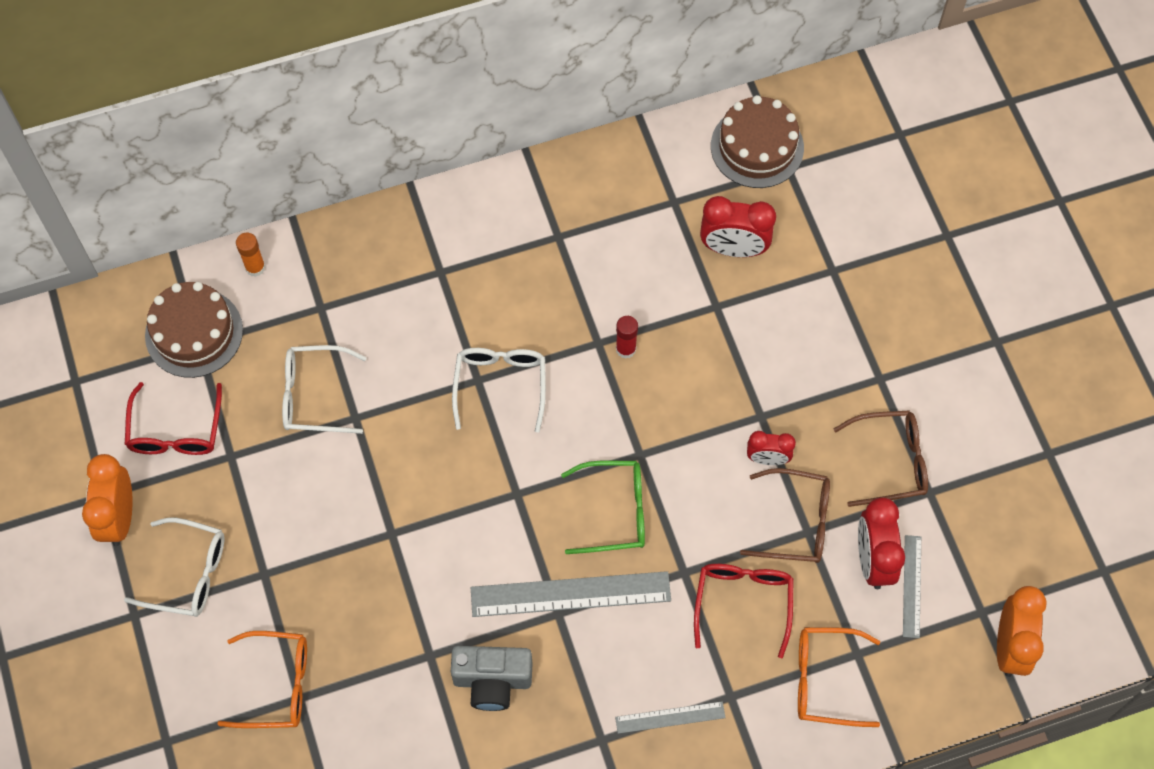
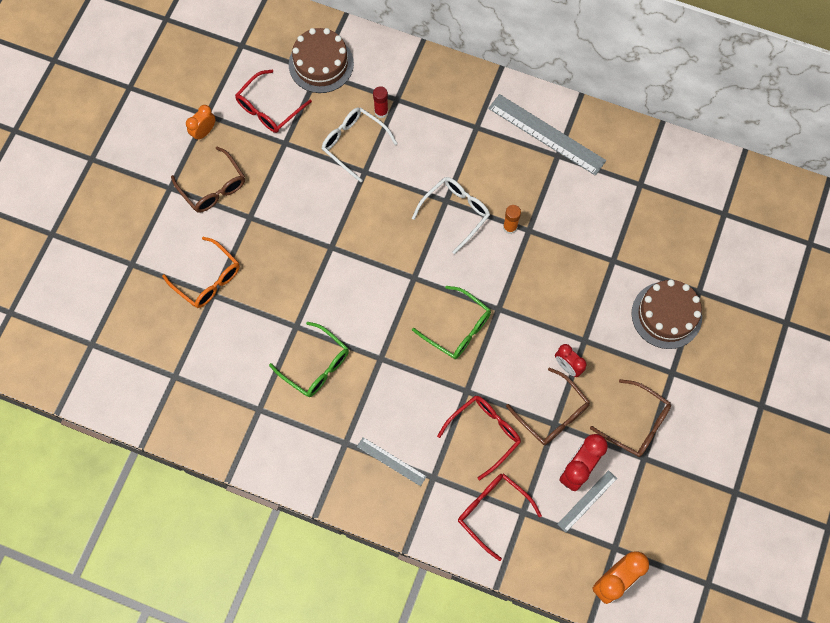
camera: 40 degrees right, 5 degrees up
(119, 517) = (204, 132): orange clock -> orange clock, size x0.61
(188, 573) = (213, 187): white glasses -> brown glasses
(255, 267) = (381, 52): orange glue stick -> orange glue stick (510, 227)
(492, 681) = (316, 366): grey camera -> green glasses
(570, 594) = (396, 353): grey ruler -> grey ruler (546, 134)
(625, 349) = (541, 245): red glue stick -> red glue stick (381, 112)
(733, 249) = (651, 236): red clock -> none
(757, 147) = (716, 188): brown cake -> brown cake (666, 315)
(825, 680) = (492, 511): orange glasses -> red glasses

